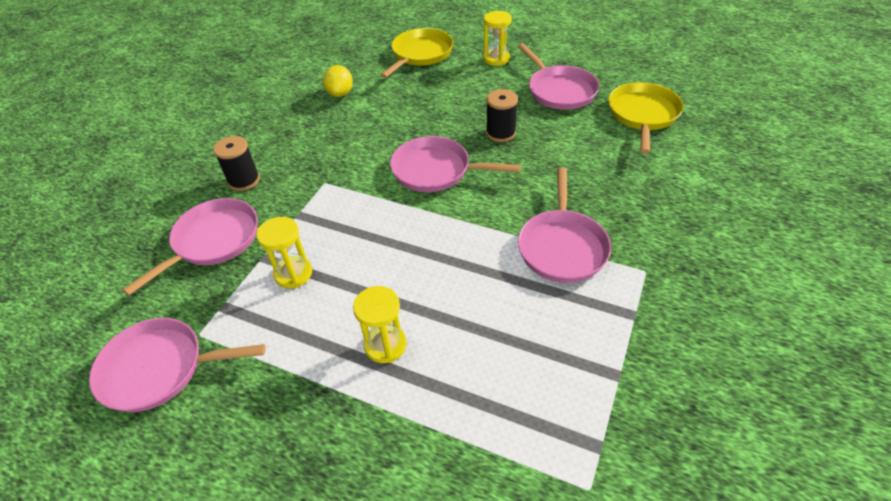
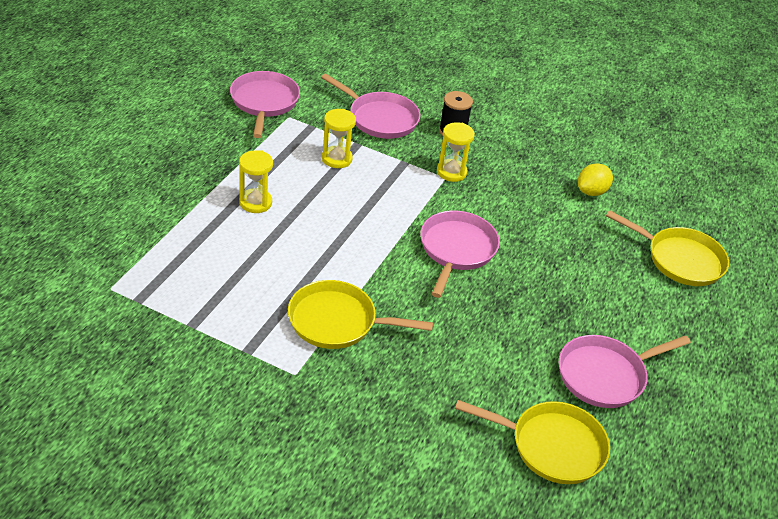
camera: 85 degrees right, 5 degrees down
(340, 93) = (591, 192): yellow lemon -> yellow lemon turned 45 degrees counterclockwise
(496, 59) = (676, 327): yellow hourglass -> yellow hourglass (451, 172)
(500, 133) = (517, 307): black spool -> none
(562, 246) = (337, 321): pink pan -> yellow pan

